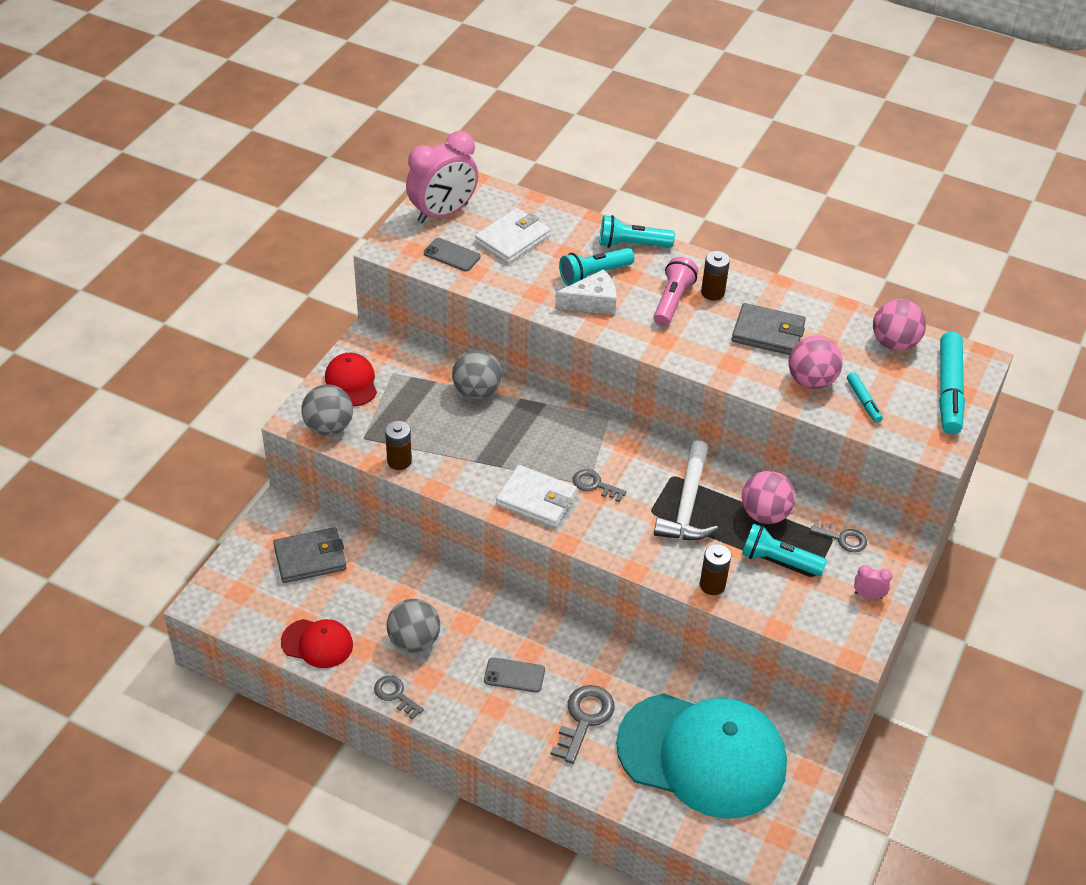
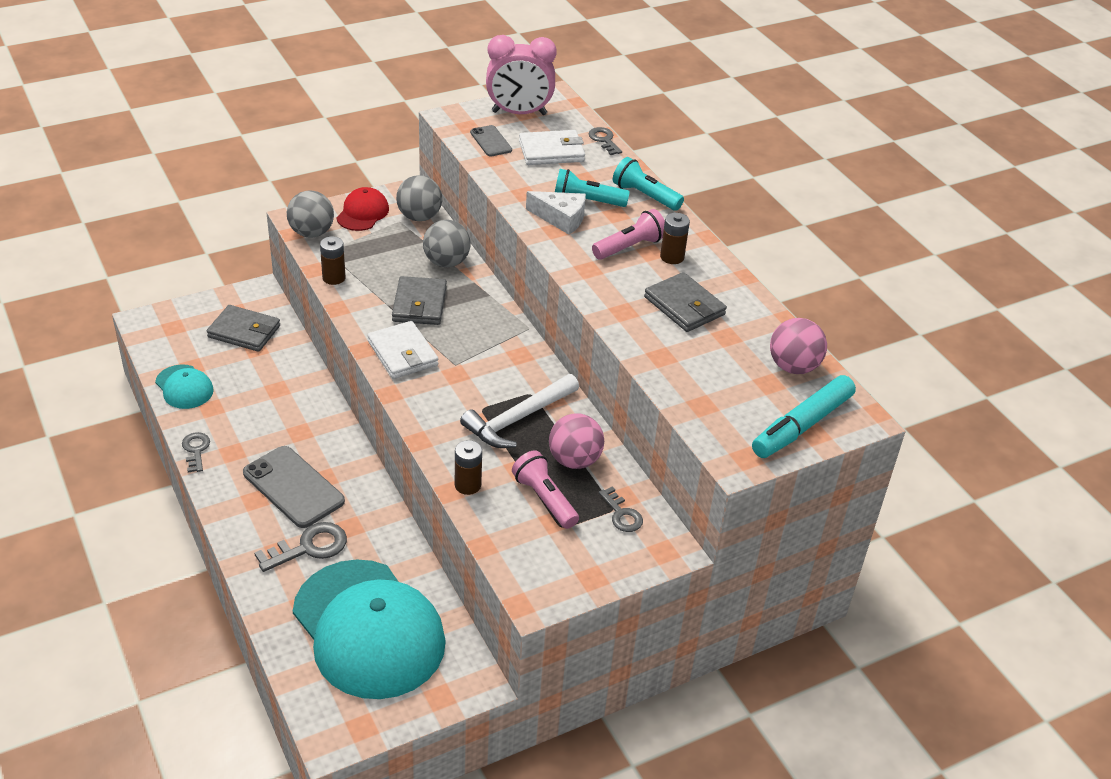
camera: 35 degrees right, 5 degrees down
(317, 643) = (184, 387): red cap -> turquoise cap
(414, 641) = (250, 423): grey ball -> grey ball (419, 217)
(499, 445) = (419, 304): none -> grey wallet
(514, 675) = (293, 487): grey phone -> grey phone, size x1.86
(594, 485) = (459, 367): grey key -> grey key (604, 140)
(778, 561) = (544, 499): turquoise flashlight -> pink flashlight
(811, 381) = (679, 356): pink ball -> none
(863, 401) = (708, 393): turquoise marker -> none
(868, 595) = (592, 568): pink clock -> none

